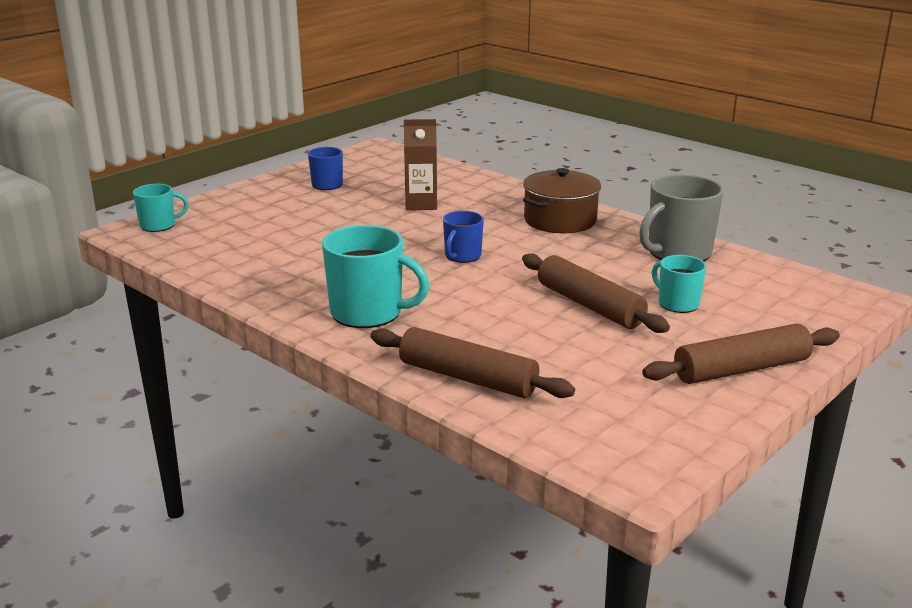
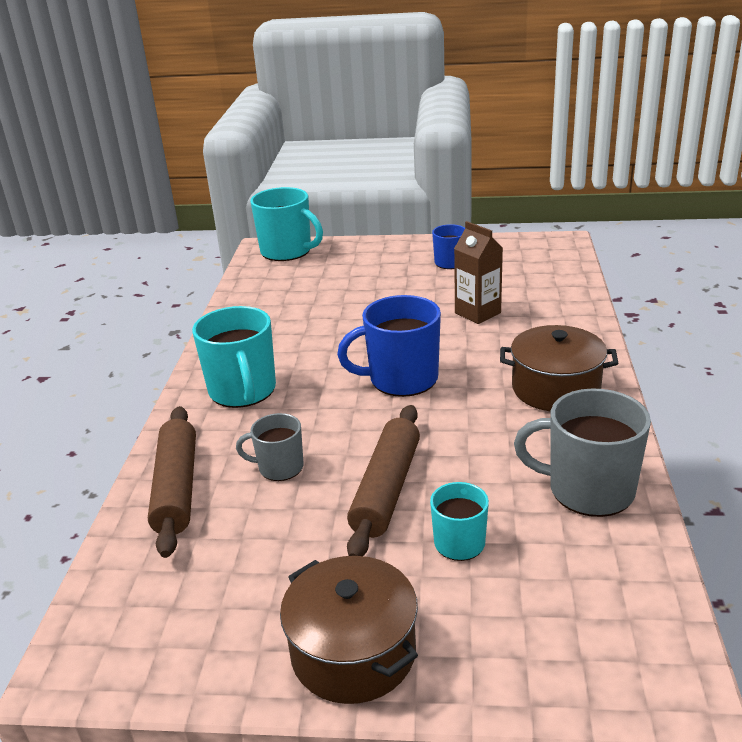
camera: 55 degrees right, 5 degrees up
(159, 225) = (287, 251): turquoise mug -> turquoise mug, size x1.74
(462, 256) = (401, 379): blue mug -> blue mug, size x1.74
(504, 331) = (279, 467): none -> grey mug
(741, 369) = (353, 652): brown rolling pin -> brown pot

